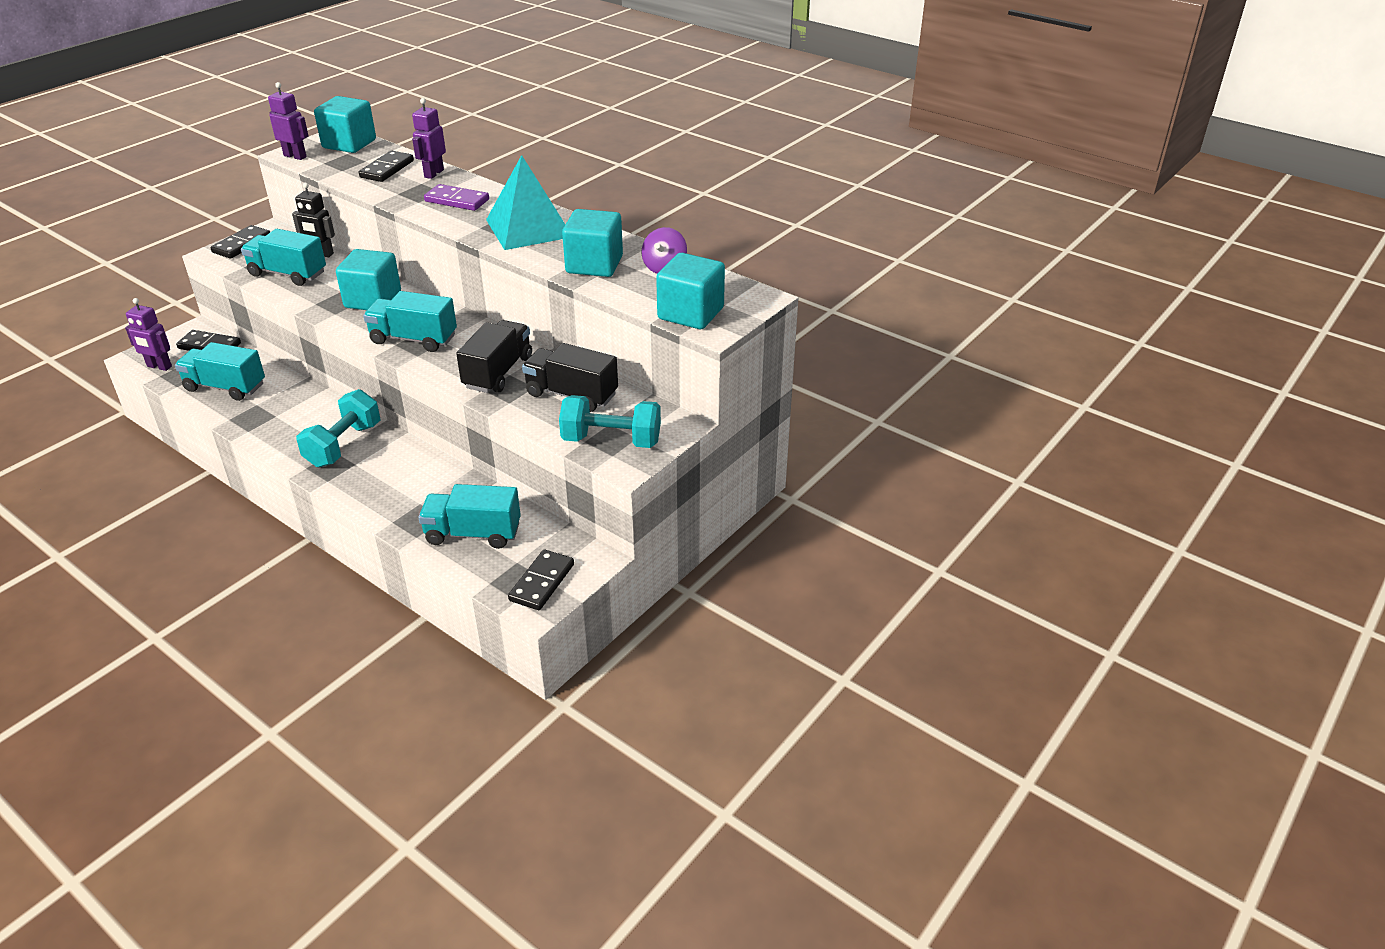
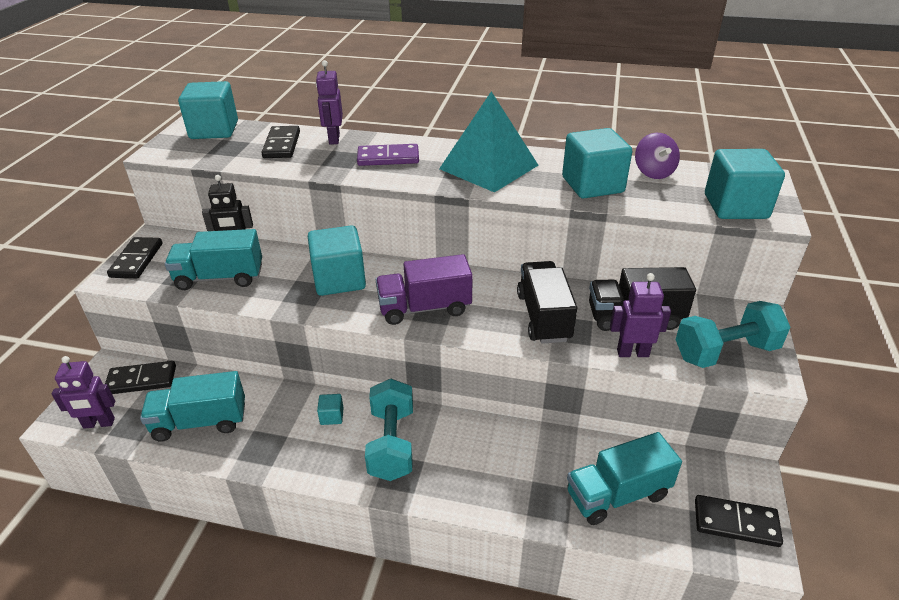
camera: 25 degrees left, 0 degrees up
(295, 156) = (168, 153): purple robot -> purple robot (632, 353)
(319, 413) = (332, 416): none -> turquoise cube
(413, 339) = (424, 308): turquoise truck -> purple truck
(542, 582) = (736, 523): black domino -> black domino turned 75 degrees counterclockwise

